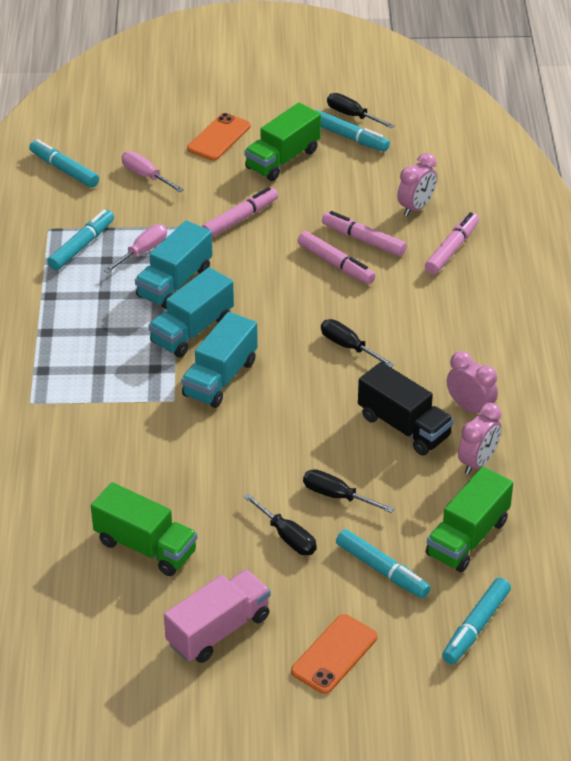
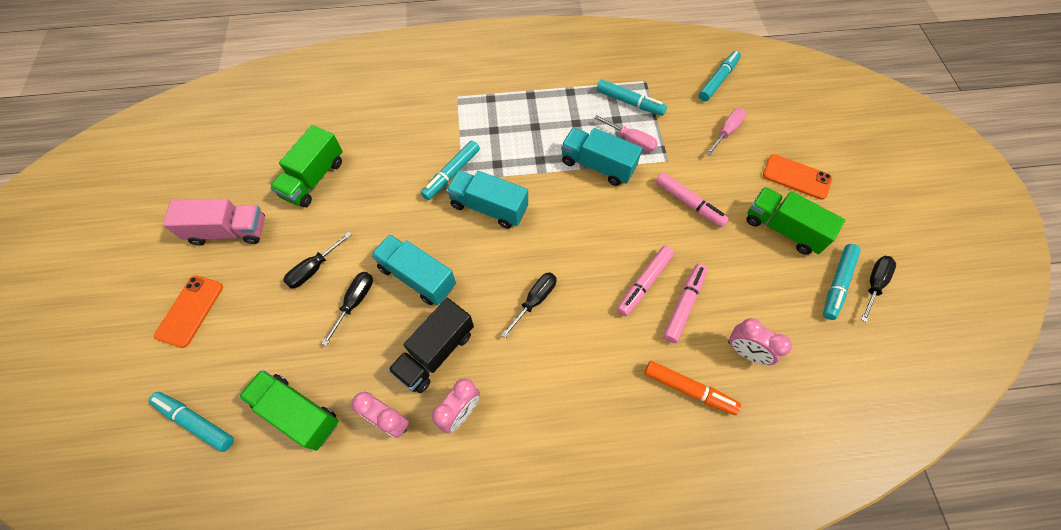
camera: 85 degrees right, 20 degrees up
(192, 330) = (542, 183): turquoise truck -> turquoise truck (417, 277)
(218, 630) = (229, 231): pink truck -> pink truck turned 45 degrees counterclockwise
(334, 654) = (190, 311): orange phone -> orange phone turned 75 degrees clockwise
(382, 570) = (270, 342): turquoise marker -> turquoise marker (451, 174)
(452, 249) = (688, 389): pink marker -> orange marker

